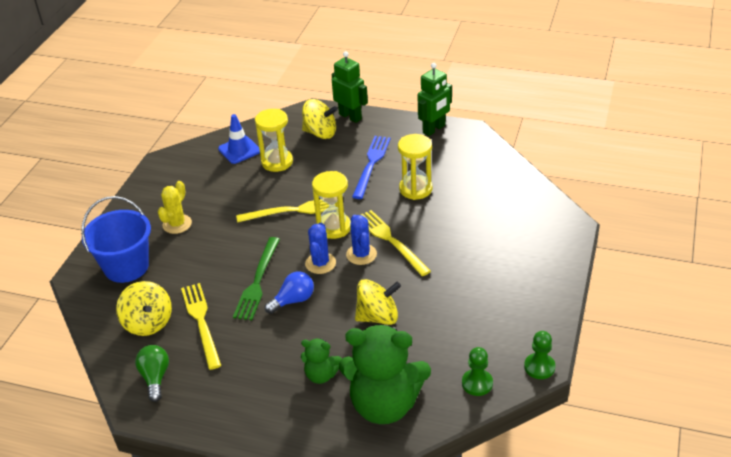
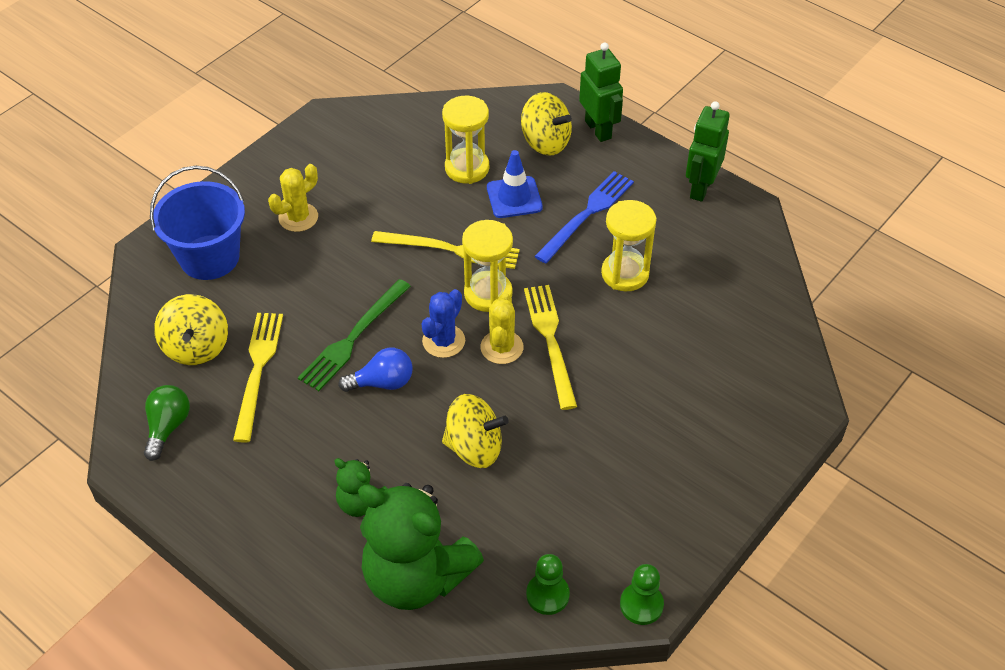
camera: 20 degrees right, 10 degrees up
(239, 150) = (429, 133): blue traffic cone -> blue traffic cone (514, 197)
(361, 254) = (501, 347): blue cactus -> yellow cactus
(434, 129) = (700, 188): green robot -> green robot turned 135 degrees clockwise

